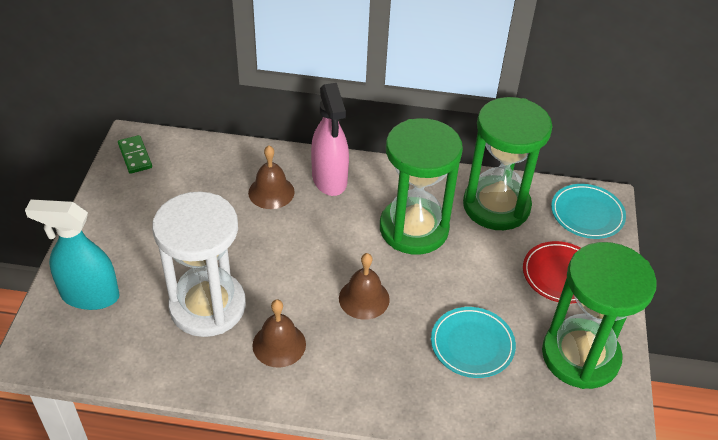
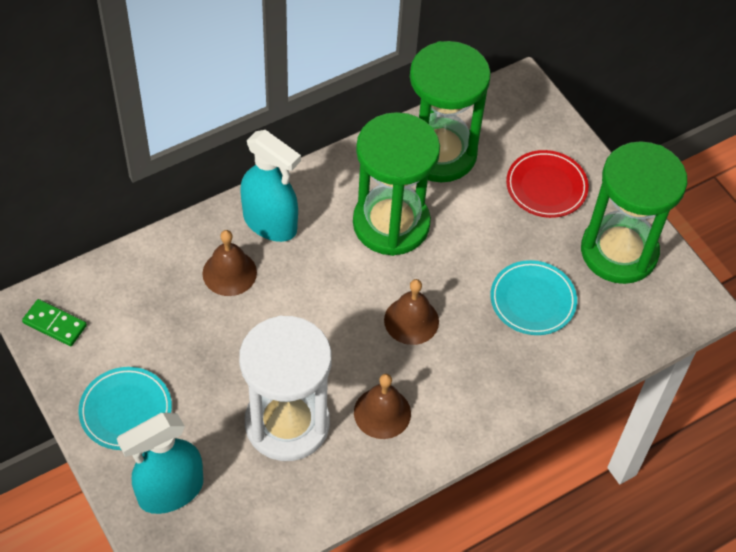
camera: 40 degrees left, 10 degrees up
(329, 179) = (270, 223): pink spray bottle -> turquoise spray bottle
(587, 214) = (519, 111): turquoise plate -> turquoise plate (126, 411)

